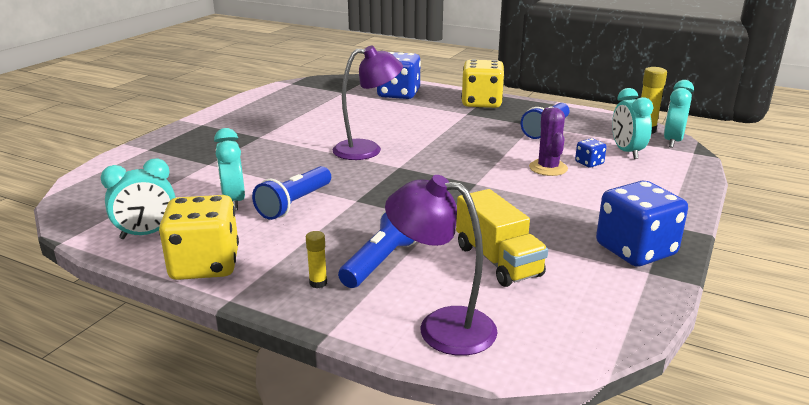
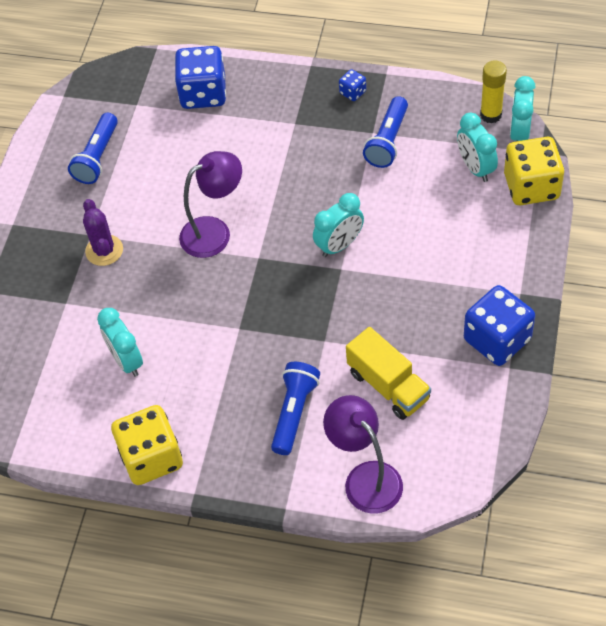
camera: 10 degrees left, 30 degrees up
(147, 234) = (77, 430): turquoise clock -> turquoise clock (339, 245)
(294, 204) = (185, 350): blue flashlight -> blue flashlight (97, 157)
(318, 283) = (254, 454): yellow glue stick -> none
(441, 327) = (365, 478): purple lamp -> purple lamp turned 45 degrees clockwise
(481, 103) = (305, 92): yellow dice -> yellow dice (531, 187)
(548, 168) = (403, 222): purple cactus -> purple cactus (104, 250)
(589, 163) = (441, 201): blue dice -> blue dice (352, 92)

